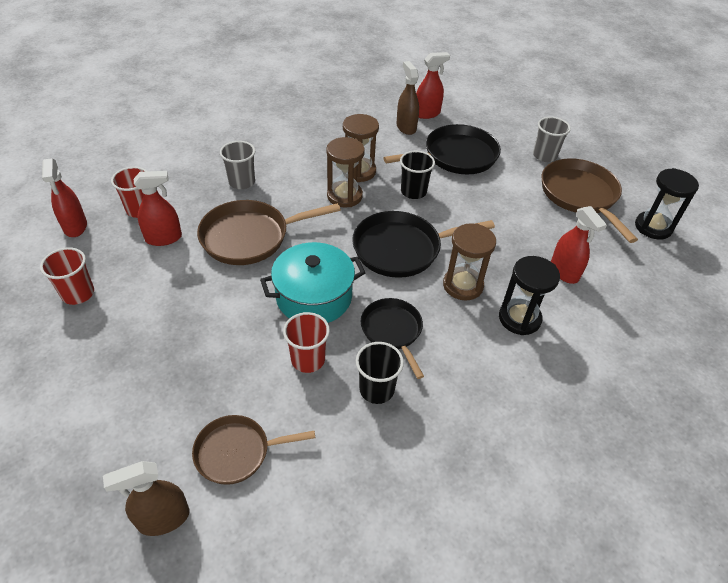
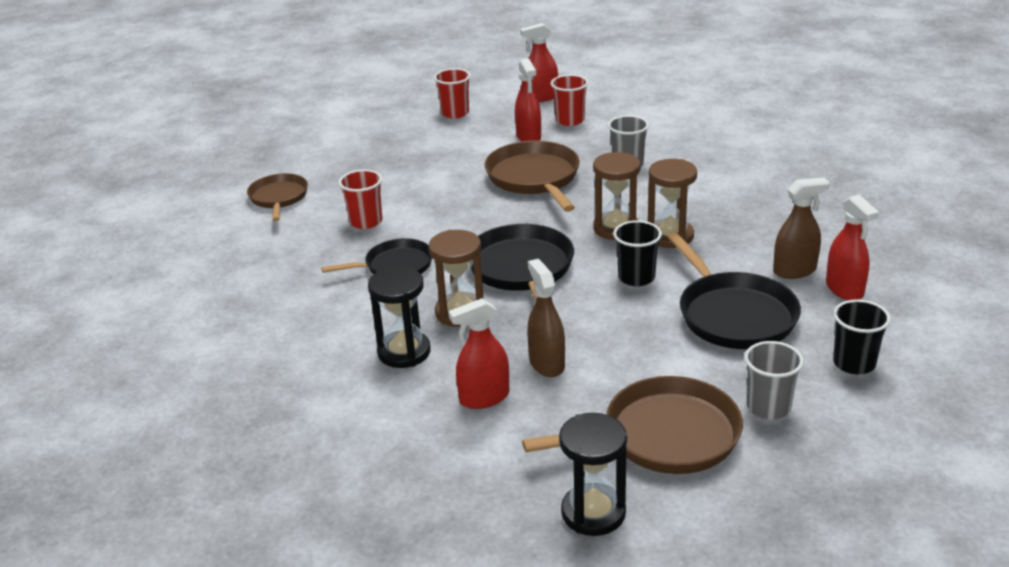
camera: 95 degrees right, 15 degrees down
(163, 519) = (234, 177): brown spray bottle -> brown spray bottle (546, 363)
(314, 297) = (446, 219): turquoise pot -> none
(376, 389) = (324, 258): black cup -> black cup (854, 363)

